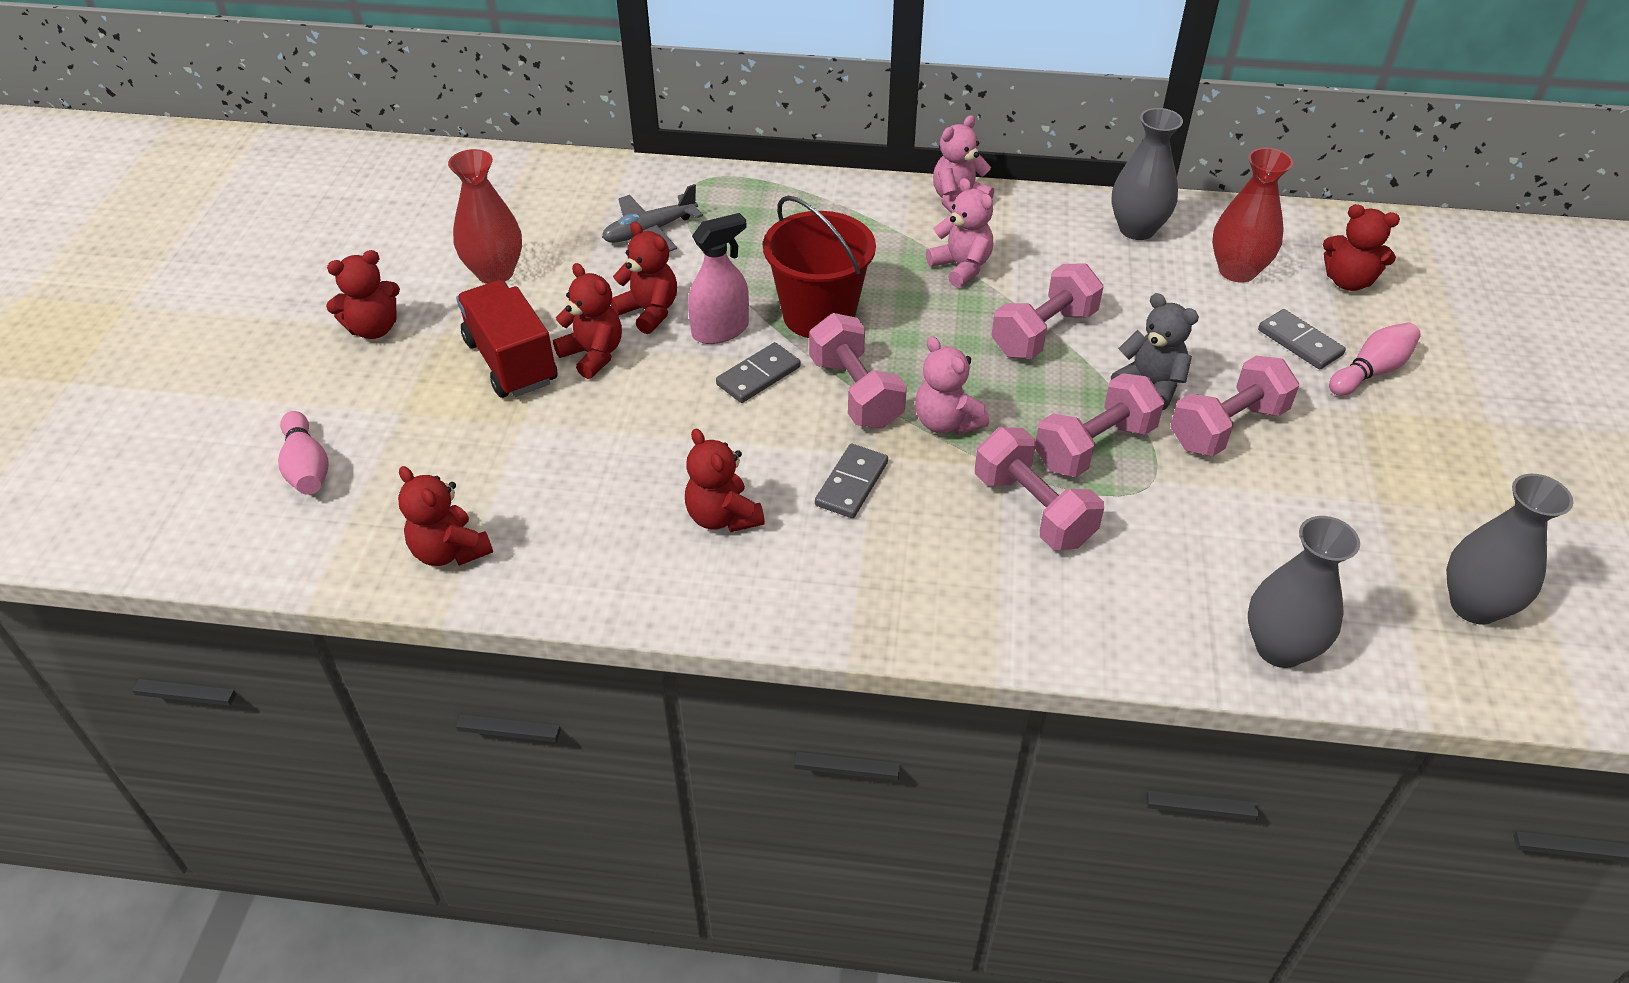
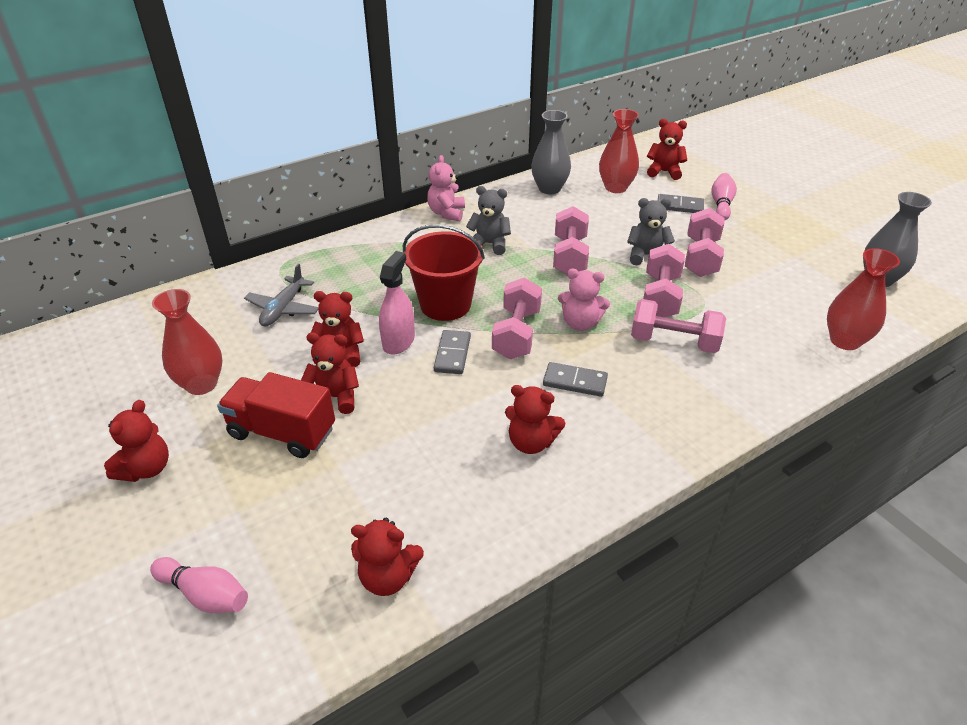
camera: 40 degrees left, 5 degrees down
(851, 484) = (575, 382): grey domino -> grey domino turned 60 degrees counterclockwise
(855, 393) = (516, 334): pink dumbbell -> pink dumbbell turned 75 degrees clockwise
(961, 267) = (489, 244): pink teddy bear -> grey teddy bear
(1280, 648) = (844, 341): grey vase -> red vase
(1348, 281) = (664, 172): red teddy bear -> red teddy bear turned 150 degrees counterclockwise

